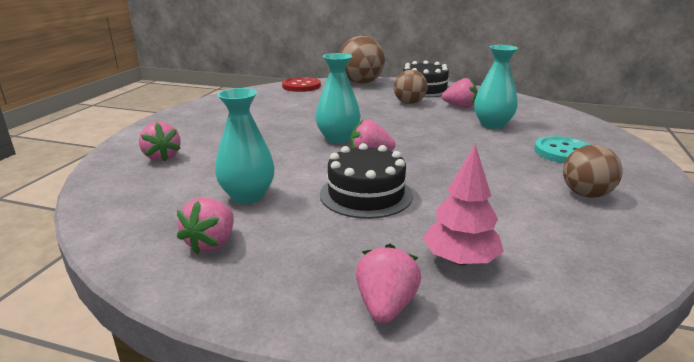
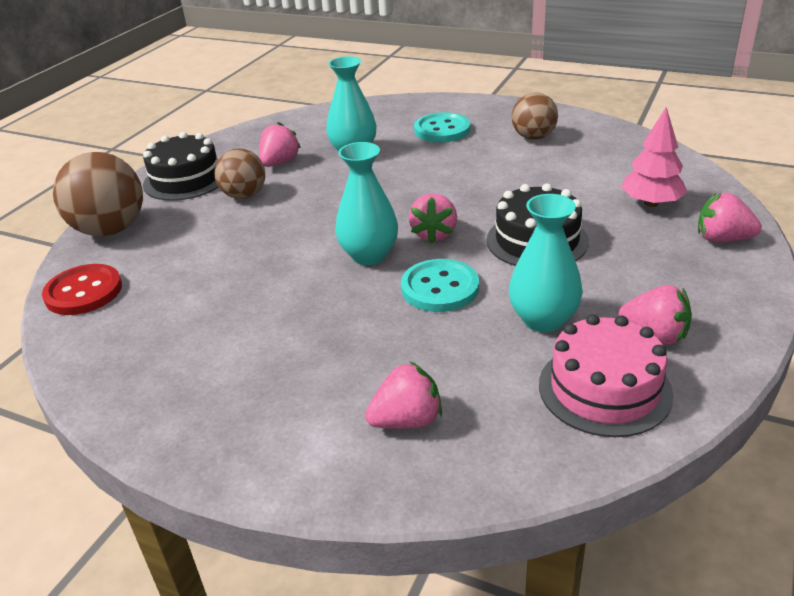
camera: 80 degrees left, 10 degrees up
(155, 217) = (604, 389): none -> pink cake
(295, 160) = (440, 288): none -> turquoise button

